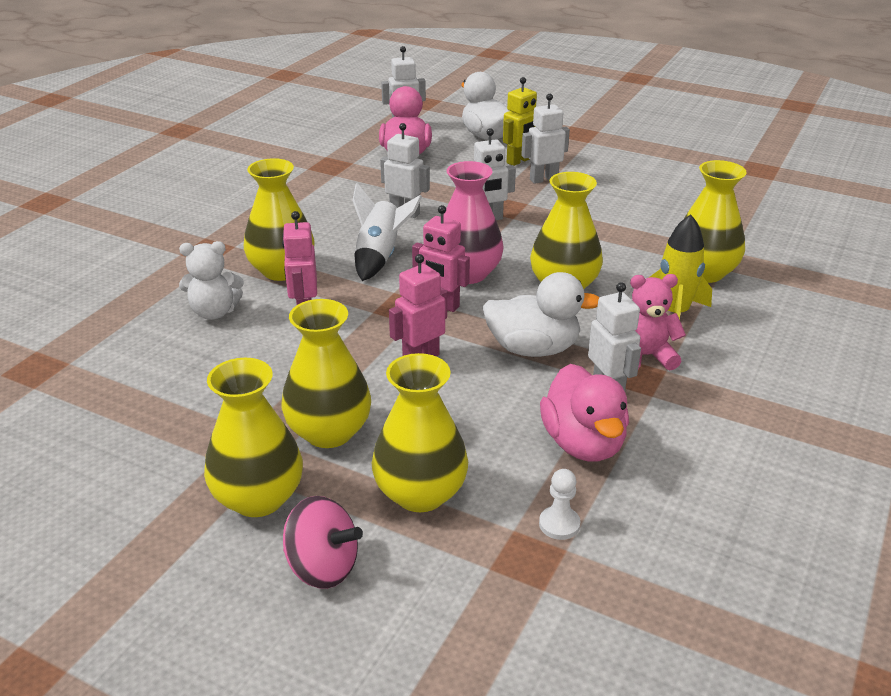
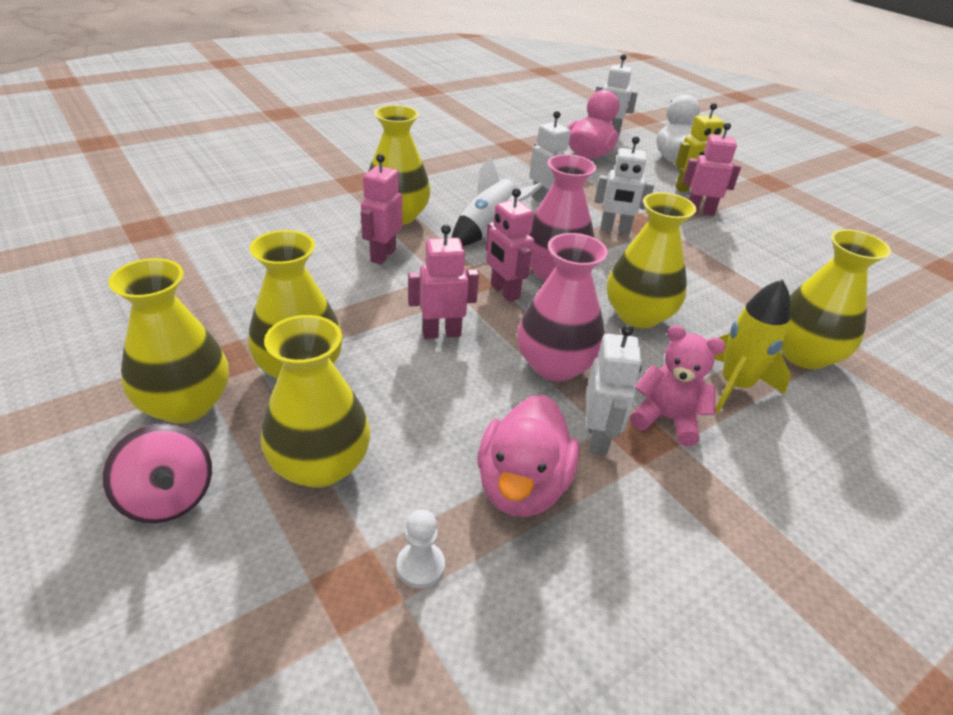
camera: 25 degrees right, 5 degrees up
(214, 312) = (313, 231): white teddy bear -> none
(533, 349) = (555, 365): white duck -> pink vase
(543, 179) = (699, 211): white robot -> pink robot

